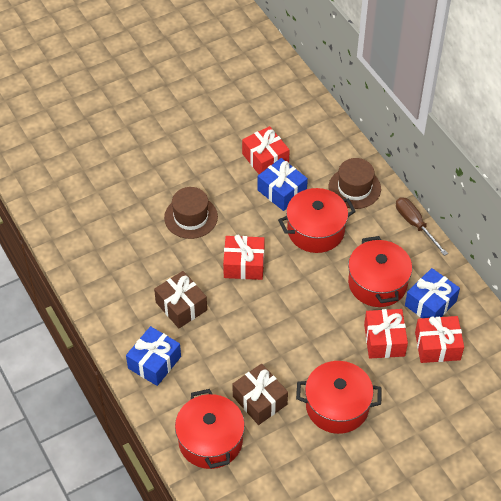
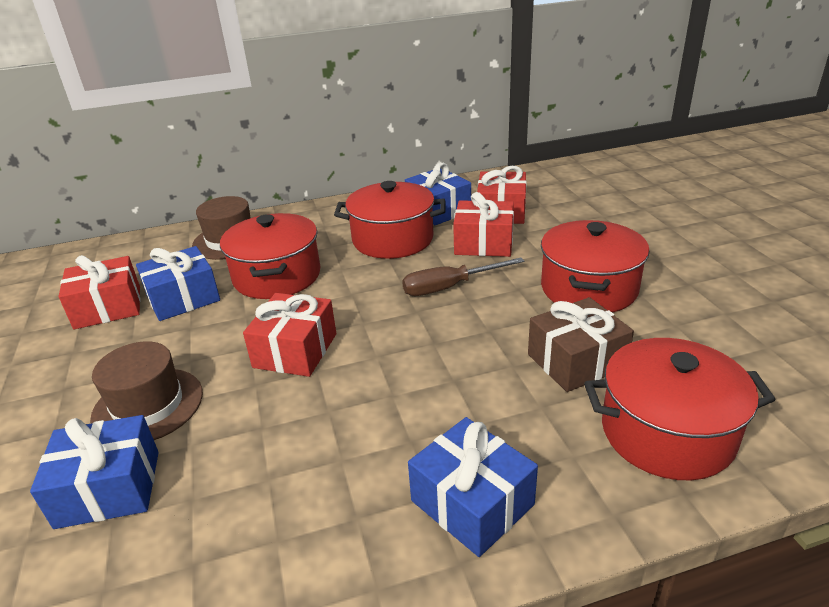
camera: 75 degrees left, 20 degrees down
(140, 227) = (109, 489): none -> blue gift
(181, 306) = (345, 442): brown gift -> none
(415, 224) = (318, 208): brown screwdriver -> brown screwdriver (449, 287)

